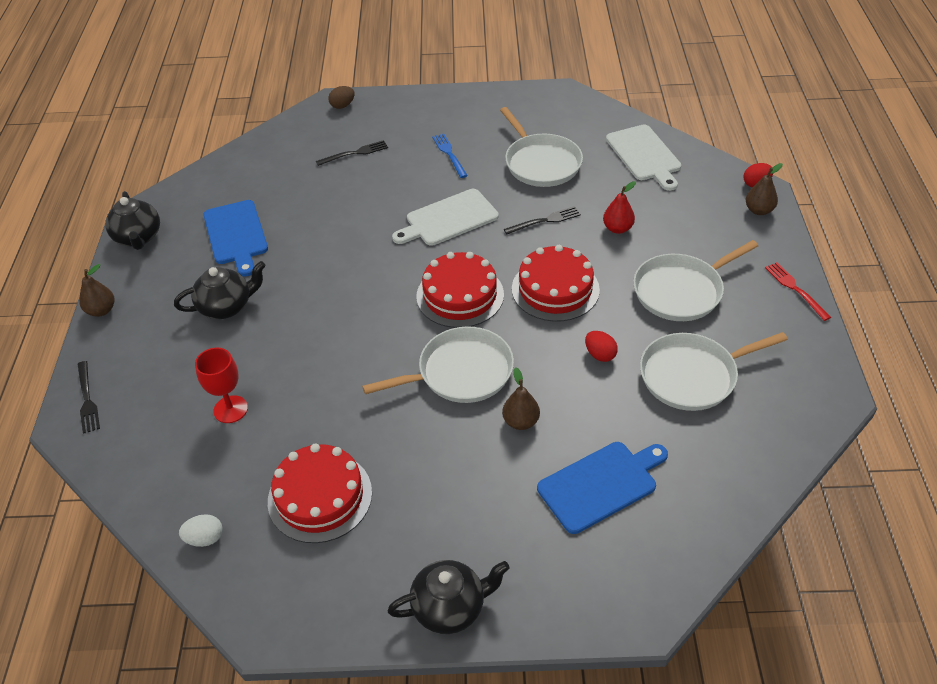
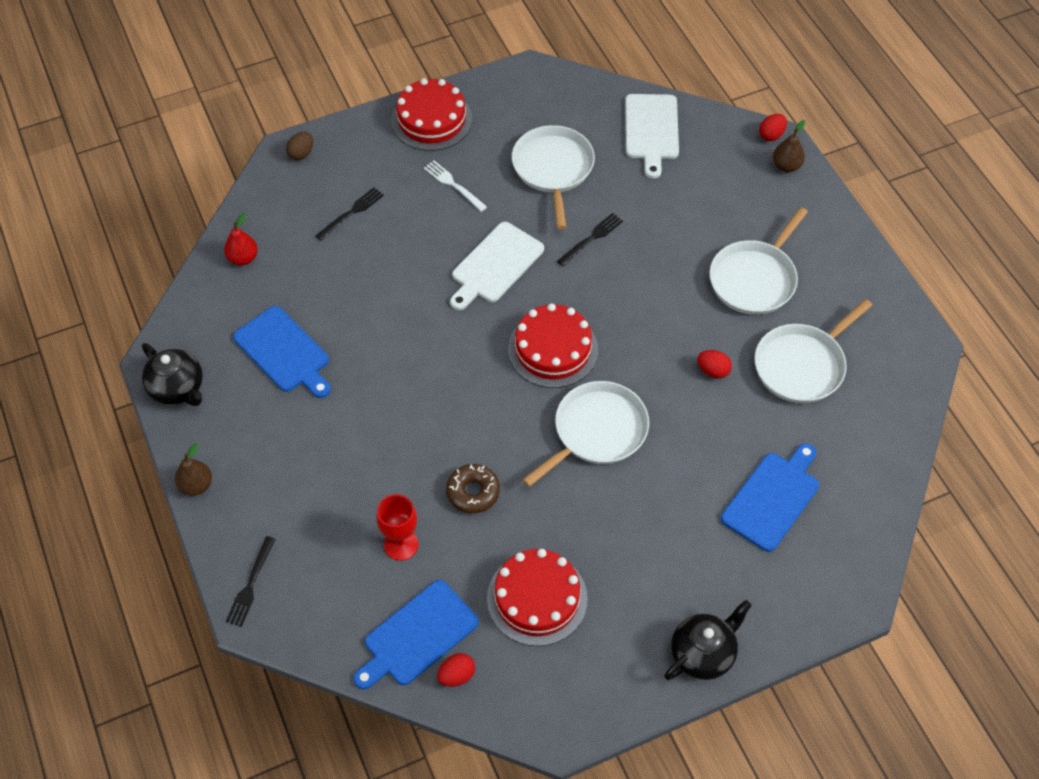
camera: 25 degrees left, 10 degrees up
(87, 400) = (250, 585): black fork -> black fork turned 60 degrees clockwise
(194, 490) = (417, 635): none -> blue cutting board
(205, 538) = (457, 675): white egg -> red egg
(226, 307) = (327, 438): black teapot -> none
(319, 387) = (473, 492): none -> brown donut
(449, 154) = (453, 184): blue fork -> white fork
(521, 421) = (676, 462): brown pear -> none
(540, 163) = (553, 169): white pan -> white pan turned 135 degrees counterclockwise
(555, 289) = (639, 313): red cake -> red cake (431, 120)
(617, 228) = (665, 226): red pear -> red pear (243, 258)
(644, 155) = (651, 130): white cutting board -> white cutting board turned 45 degrees clockwise
(795, 289) = (852, 245): red fork -> none

